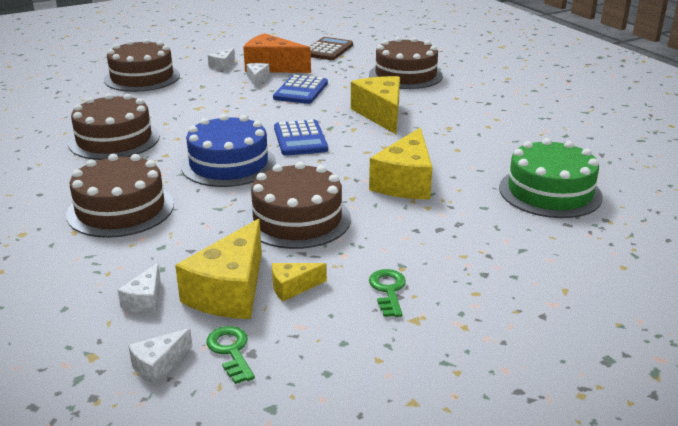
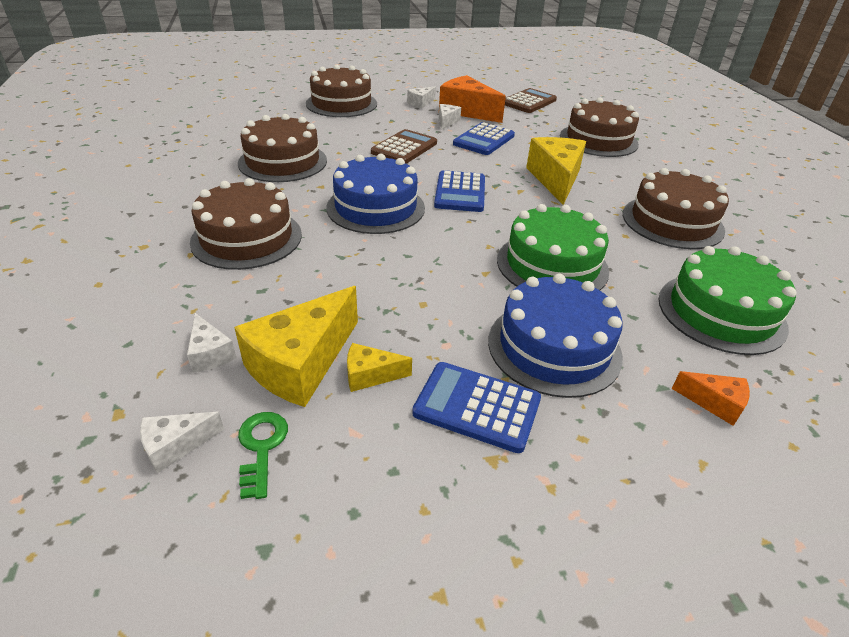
camera: 15 degrees right, 10 degrees up
(145, 300) = (210, 353): white cheese -> white cheese turned 60 degrees counterclockwise
(228, 109) = (404, 148): none -> brown calculator
(297, 219) = (415, 287): brown cake -> brown cake (672, 222)
(388, 290) = (477, 407): green key -> blue calculator
(405, 182) = (552, 265): yellow cheese -> green cake
(431, 240) = (554, 347): none -> blue cake
(562, 252) = (714, 403): none -> orange cheese

